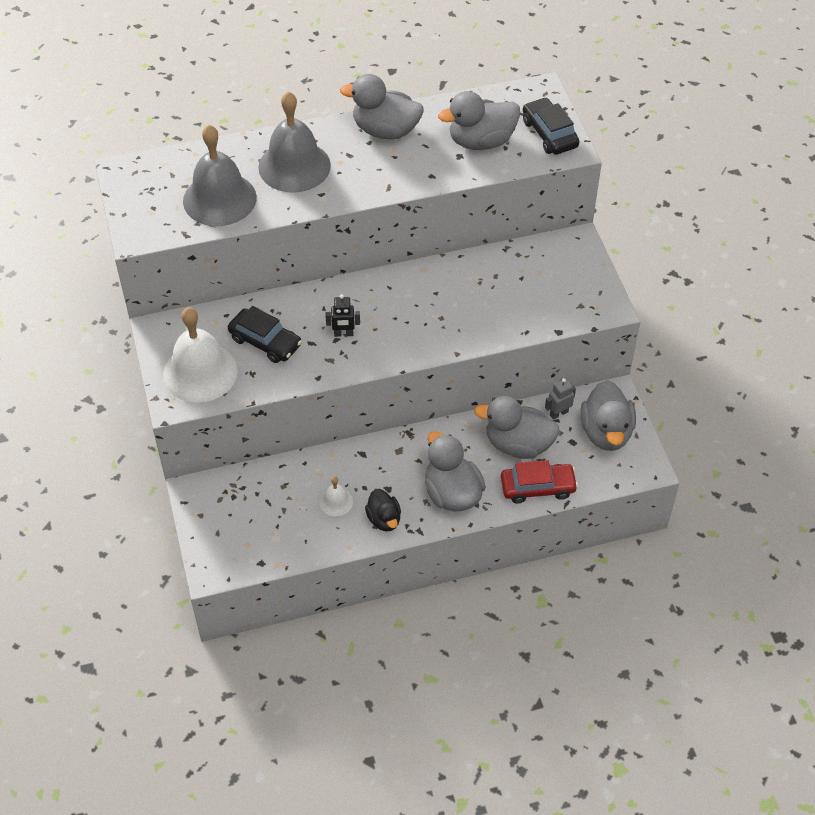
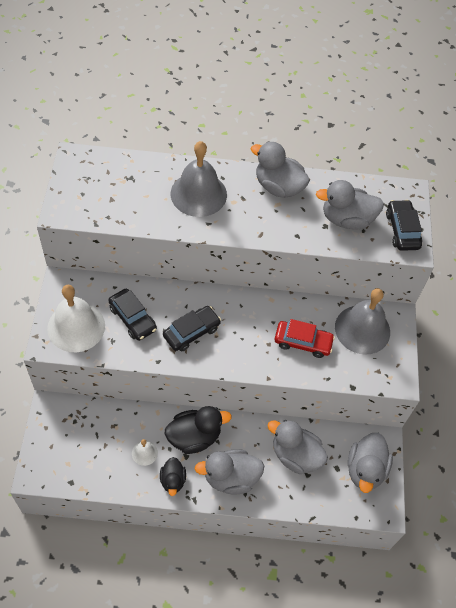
camera: 15 degrees right, 5 degrees up
(219, 199) = (132, 202): grey bell -> grey bell (362, 329)
(343, 334) = (191, 332): black robot -> black car
(388, 465) = (194, 437): none -> black duck
(452, 493) = (230, 478): grey duck -> grey duck turned 90 degrees counterclockwise
(537, 487) = (296, 497): red car -> red car (303, 342)
(558, 413) = (336, 440): grey robot -> none

